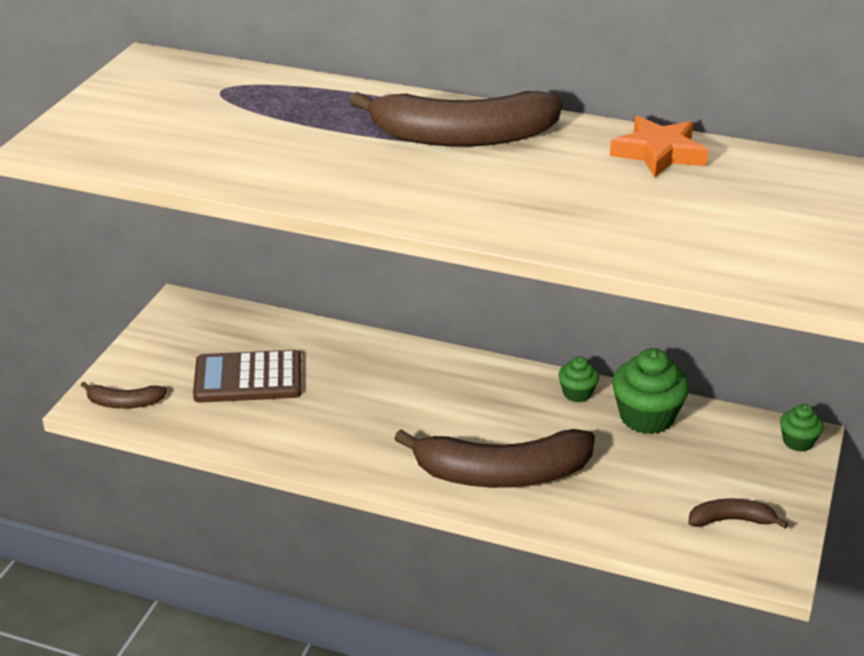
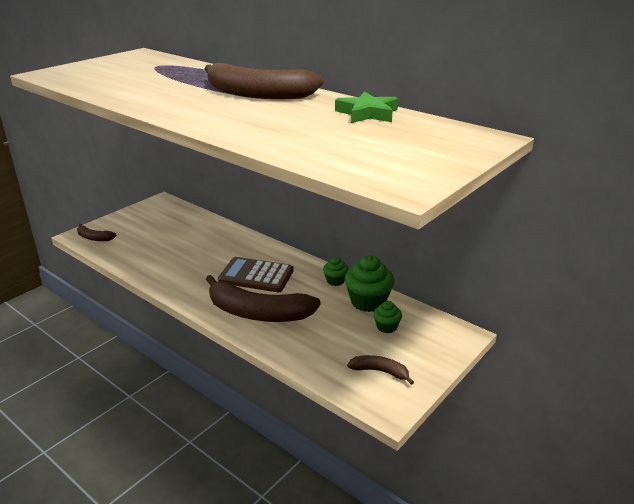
camera: 20 degrees right, 5 degrees down
(248, 378) = (163, 239): brown calculator -> brown calculator (256, 276)
(659, 153) = (367, 113): orange star -> green star
(798, 442) = (457, 336): green cupcake -> green cupcake (386, 327)

